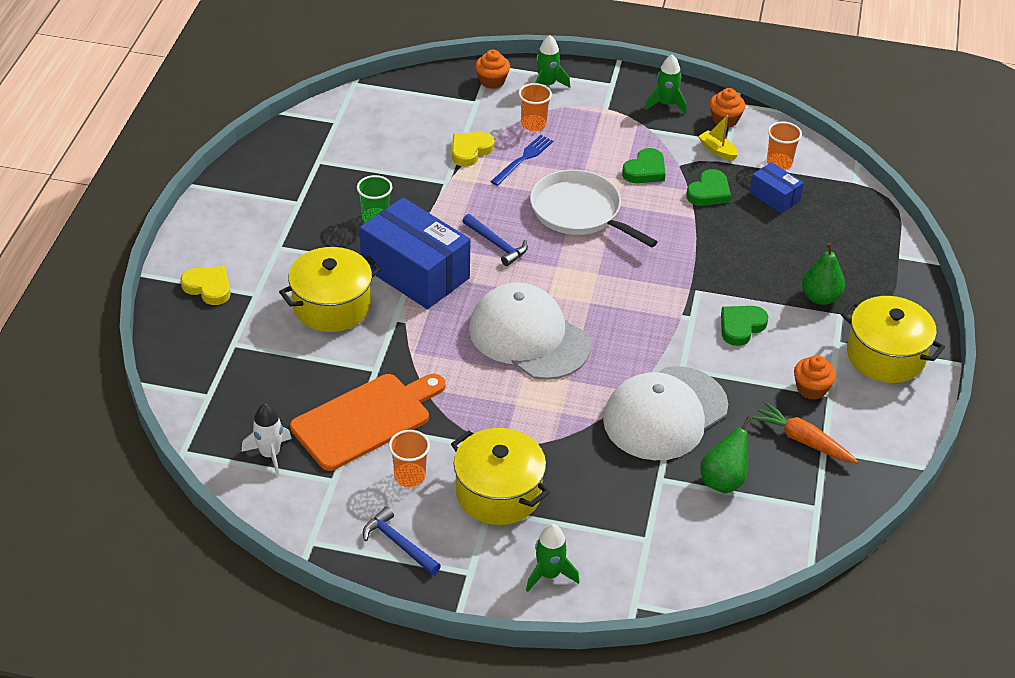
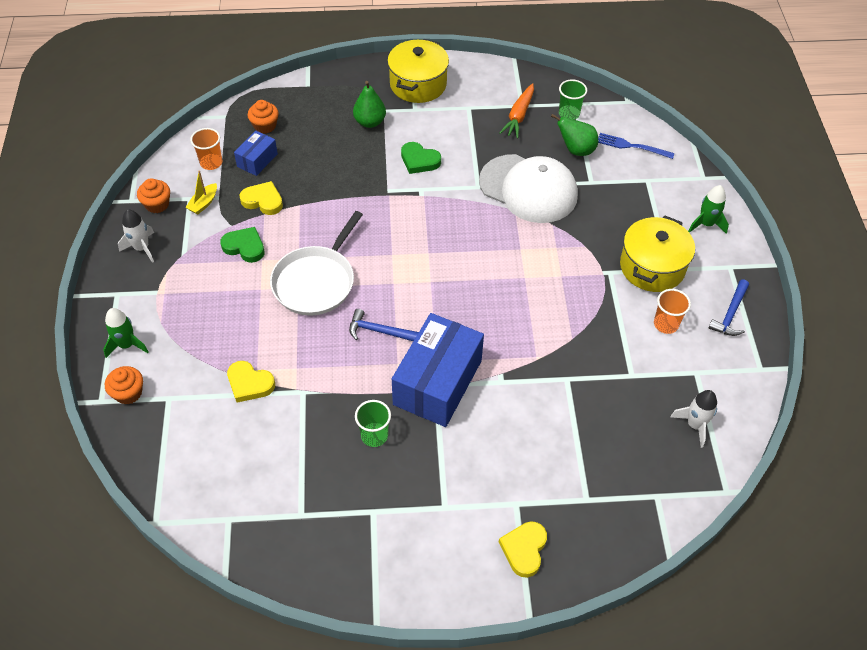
camera: 105 degrees left, 10 degrees up
(332, 306) = (506, 435): yellow pot -> none
(365, 420) = (625, 369): orange cutting board -> none
(496, 244) = (379, 331): blue hammer -> blue hammer turned 105 degrees counterclockwise
(523, 159) = (251, 338): blue fork -> blue fork (631, 146)
(528, 337) = (484, 284): white cap -> none
(533, 124) = (195, 342): orange cup -> none
(666, 104) = (142, 248): green rocket -> white rocket
(709, 192) = (263, 201): green heart -> yellow heart
(797, 495) = (569, 114): none -> green cup
(811, 389) = (467, 117): orange cupcake -> orange cupcake (265, 126)

